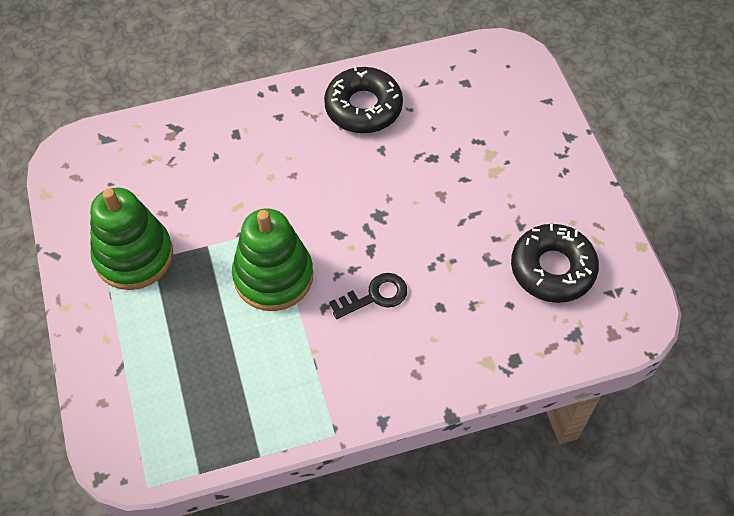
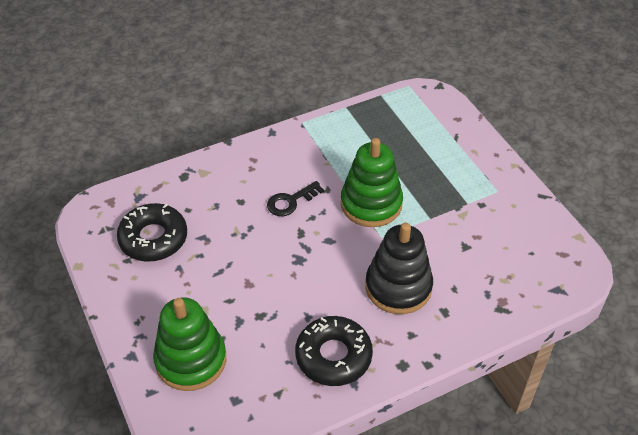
camera: 170 degrees right, 10 degrees down
(134, 256) = (482, 203): green stacking toy -> green stacking toy (191, 360)
(275, 166) = (398, 287): none -> black stacking toy

